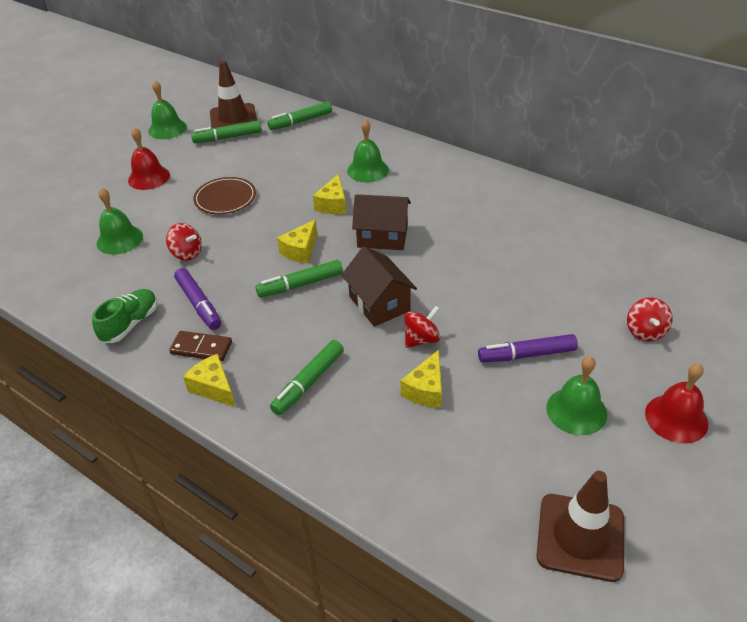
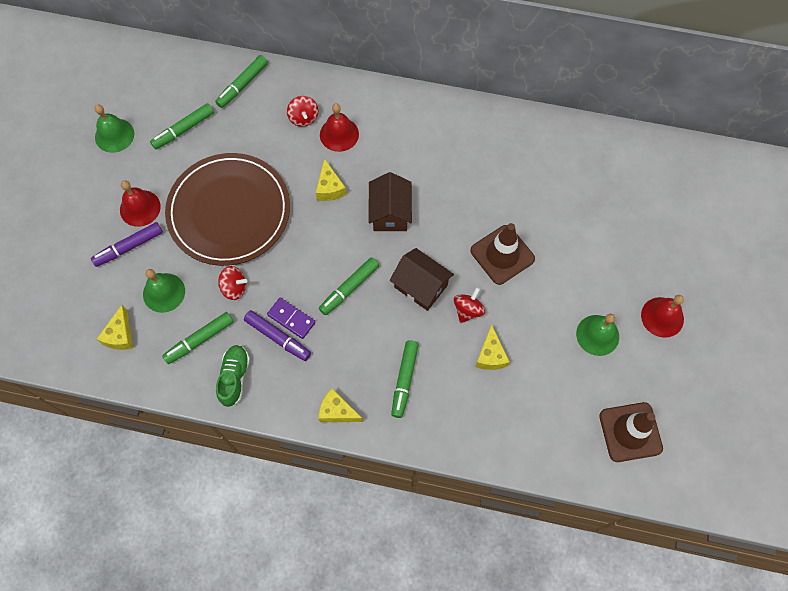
camera: 25 degrees left, 25 degrees up
(122, 284) = (199, 340): none -> green marker
(201, 348) = (306, 379): brown domino -> none
(224, 292) = (291, 319): none -> purple domino
(225, 198) = (229, 211): brown plate -> brown plate, size x2.11
(233, 119) = (173, 100): brown traffic cone -> brown traffic cone (502, 255)
(300, 250) = (330, 251): yellow cheese -> yellow cheese (120, 335)
(367, 170) = (339, 134): green bell -> red bell
(382, 237) = (390, 213): brown house -> brown house turned 75 degrees counterclockwise
(526, 355) = (548, 297): purple marker -> purple marker (129, 247)
(645, 331) = (622, 245): red spinning top -> red spinning top (303, 118)

